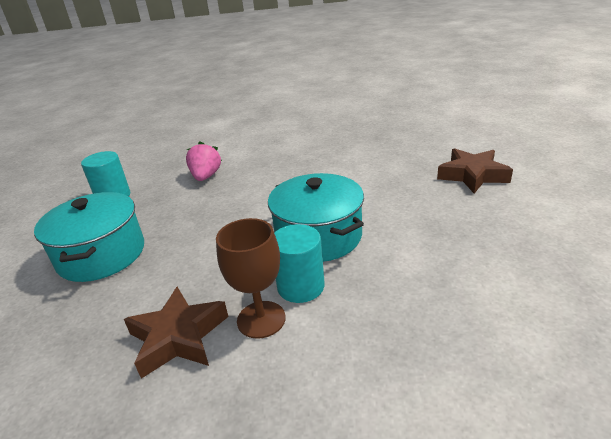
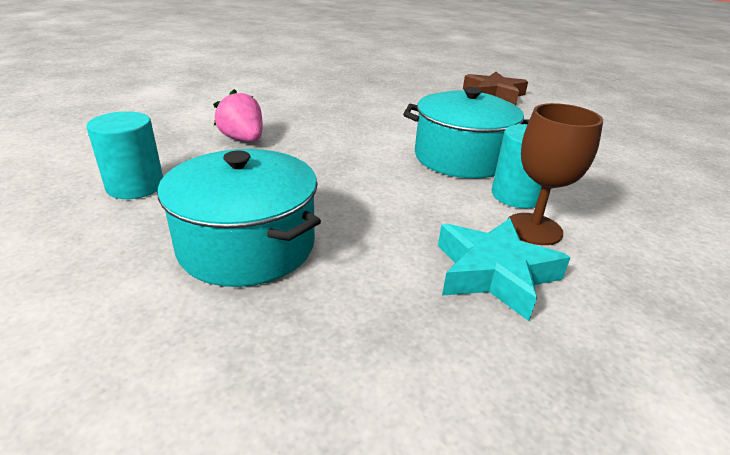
camera: 45 degrees left, 0 degrees up
(178, 337) = (494, 273): brown star -> turquoise star

